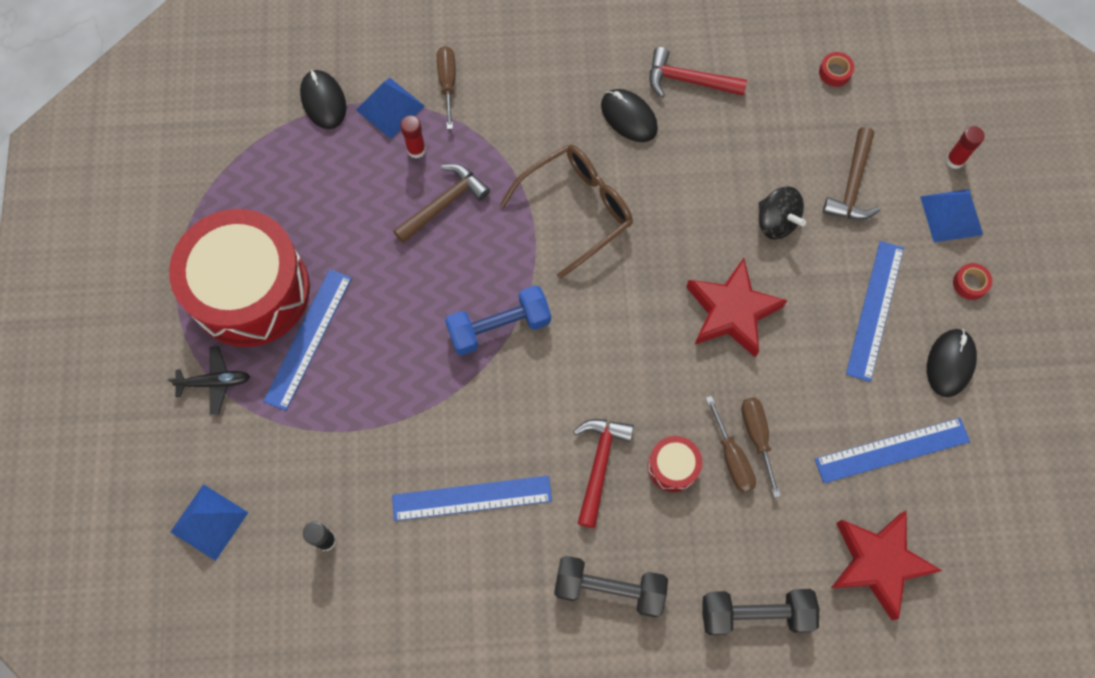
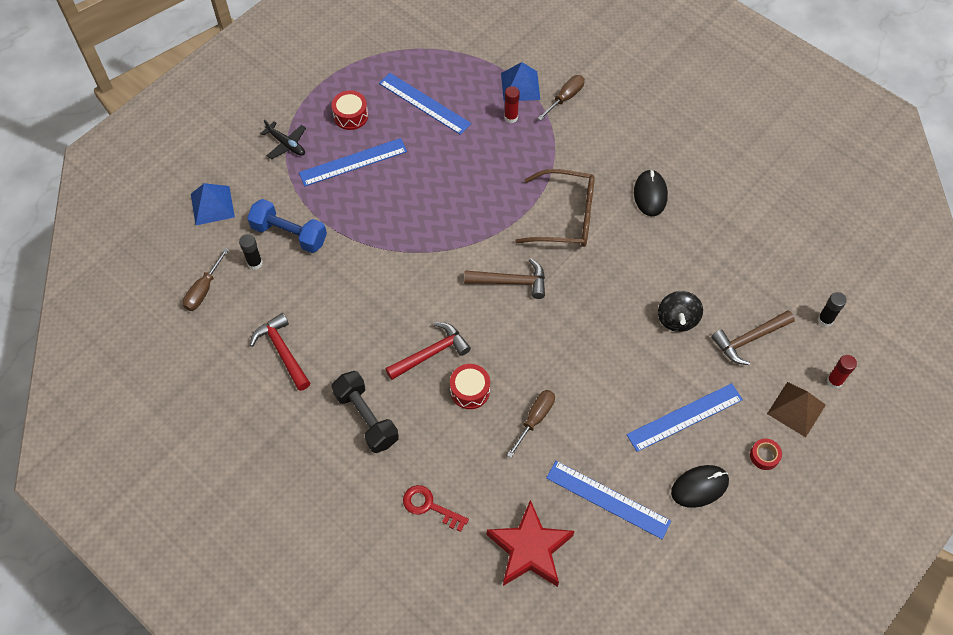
camera: 45 degrees right, 10 degrees down
(250, 290) = (351, 116): red drum -> red drum, size x0.41
(323, 101) = (488, 56): black mouse -> none
(444, 204) = (495, 155): brown hammer -> brown hammer (511, 282)
(472, 498) = (347, 309): blue ruler -> blue ruler (424, 103)
(499, 327) = (456, 239): blue dumbbell -> blue dumbbell (289, 234)
(689, 80) = (709, 203): red hammer -> red hammer (282, 351)
(731, 312) = (595, 343): red star -> none
(731, 457) = (508, 416): brown screwdriver -> brown screwdriver (204, 289)
(755, 613) = (429, 506): black dumbbell -> red key
(835, 72) = (809, 271): red tape -> none
(892, 108) = (825, 320): none -> black glue stick
(951, 215) = (796, 409): blue pyramid -> brown pyramid

